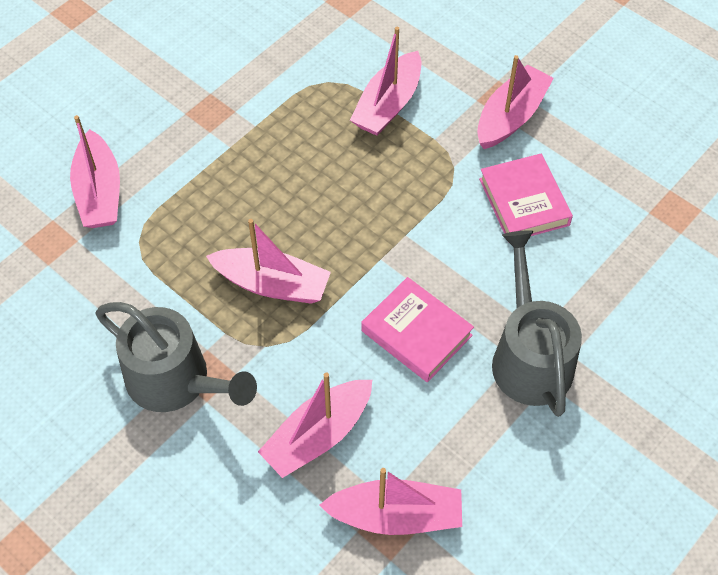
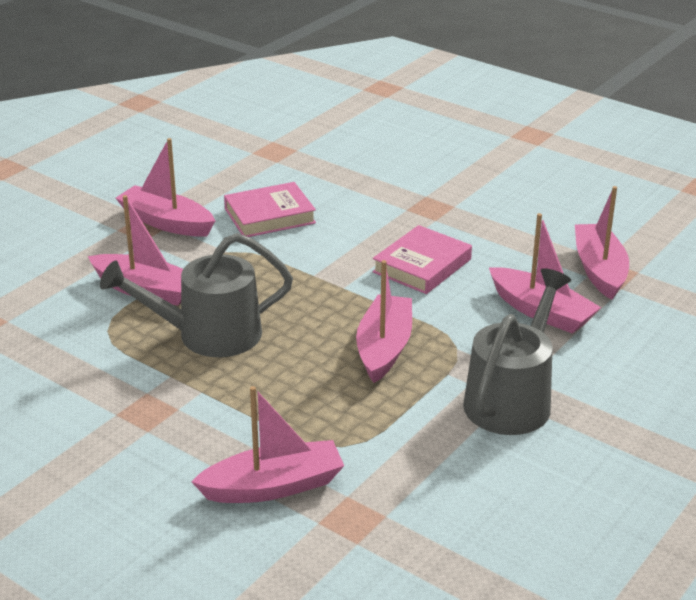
camera: 95 degrees left, 25 degrees down
(529, 357) = (432, 213): grey watering can -> grey watering can (209, 335)

